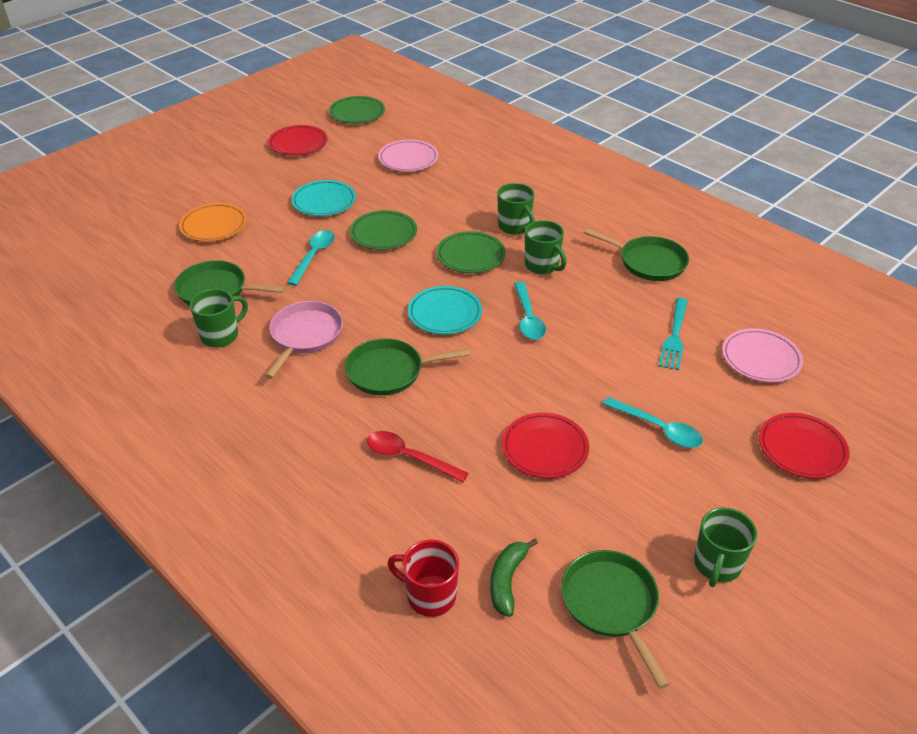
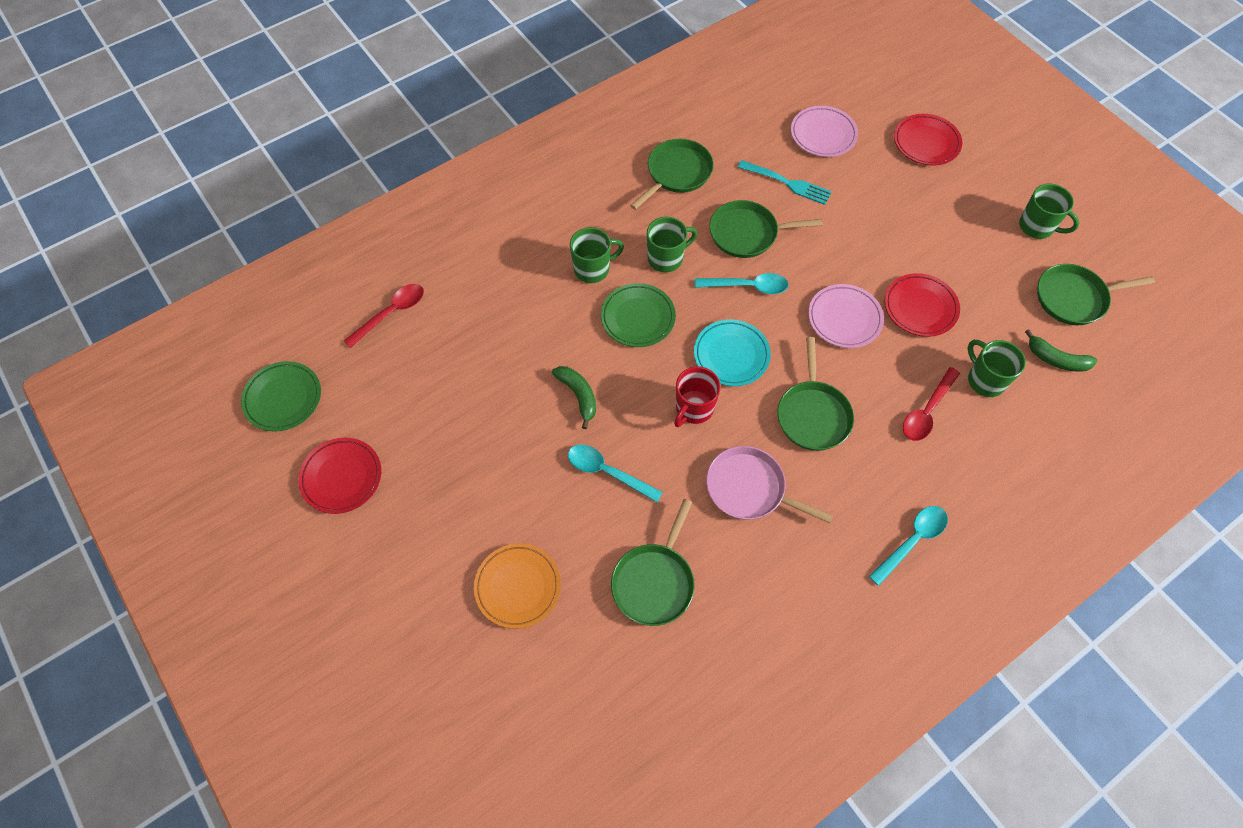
camera: 80 degrees left, 20 degrees up
(221, 336) = (738, 575): green mug -> green mug (985, 380)
(324, 202) = (495, 454): turquoise plate -> none
(383, 234) = (578, 396): green plate -> green banana
(408, 159) = (423, 352): pink plate -> pink plate (844, 318)
(429, 596) = (1072, 414): red mug -> red mug (693, 408)
(439, 142) = (391, 313): none -> red spoon
(594, 313) = (747, 233): none -> green pan
(658, 429) = (900, 224): turquoise spoon -> turquoise spoon (912, 541)

